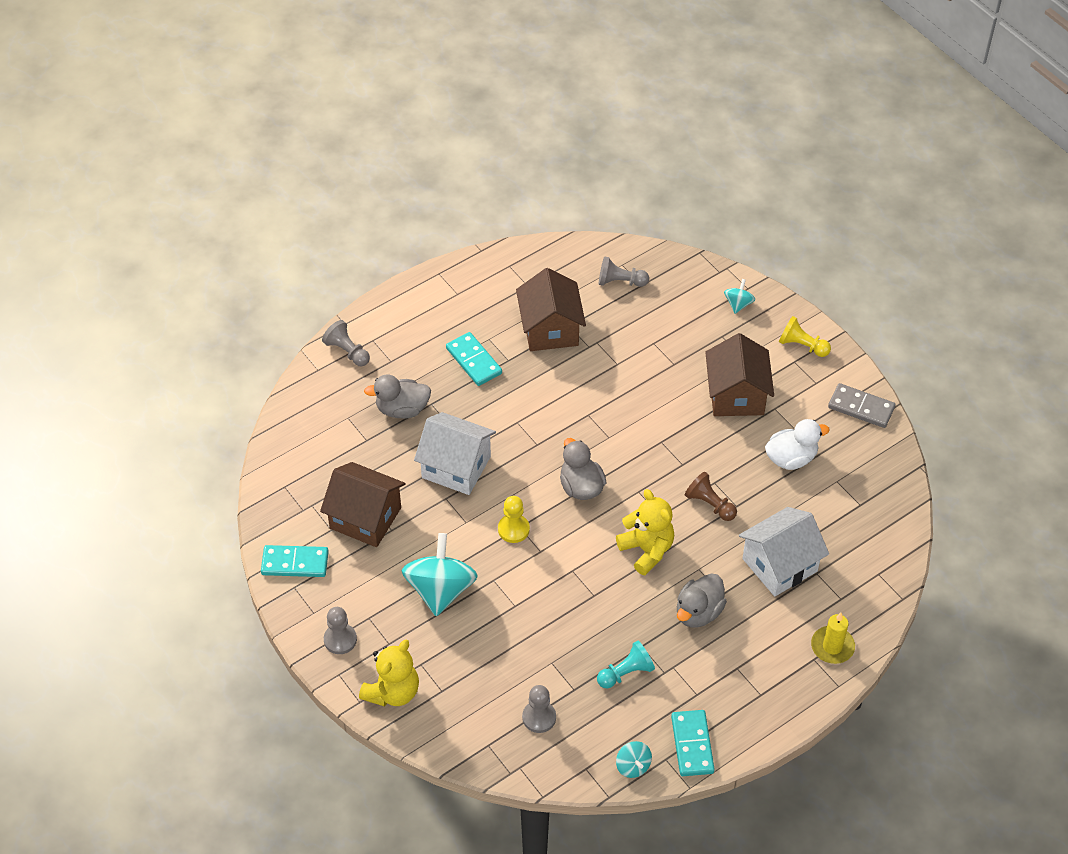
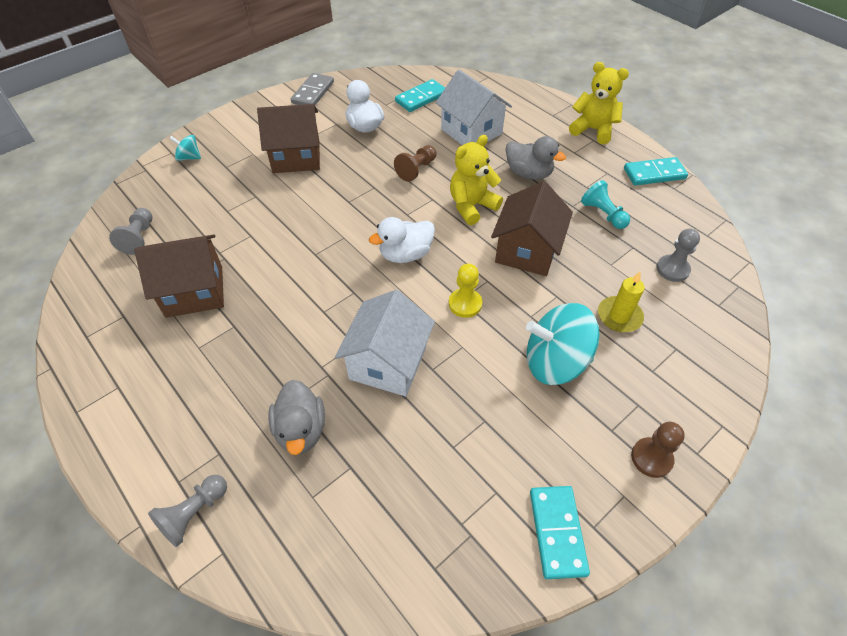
camera: 95 degrees left, 0 degrees up
(340, 640) = (651, 458): grey pawn -> brown pawn
(365, 518) = (472, 452): brown house -> brown house (527, 251)
(392, 692) = (696, 394): yellow teddy bear -> yellow teddy bear (593, 130)
(473, 361) = (231, 359): turquoise domino -> turquoise domino (421, 98)
(581, 486) = (405, 254): grey duck -> white duck
(633, 766) = (690, 206): turquoise spinning top -> none
(802, 346) = (244, 121): yellow pawn -> none
(832, 646) = (539, 106): yellow candle -> yellow candle (619, 316)

